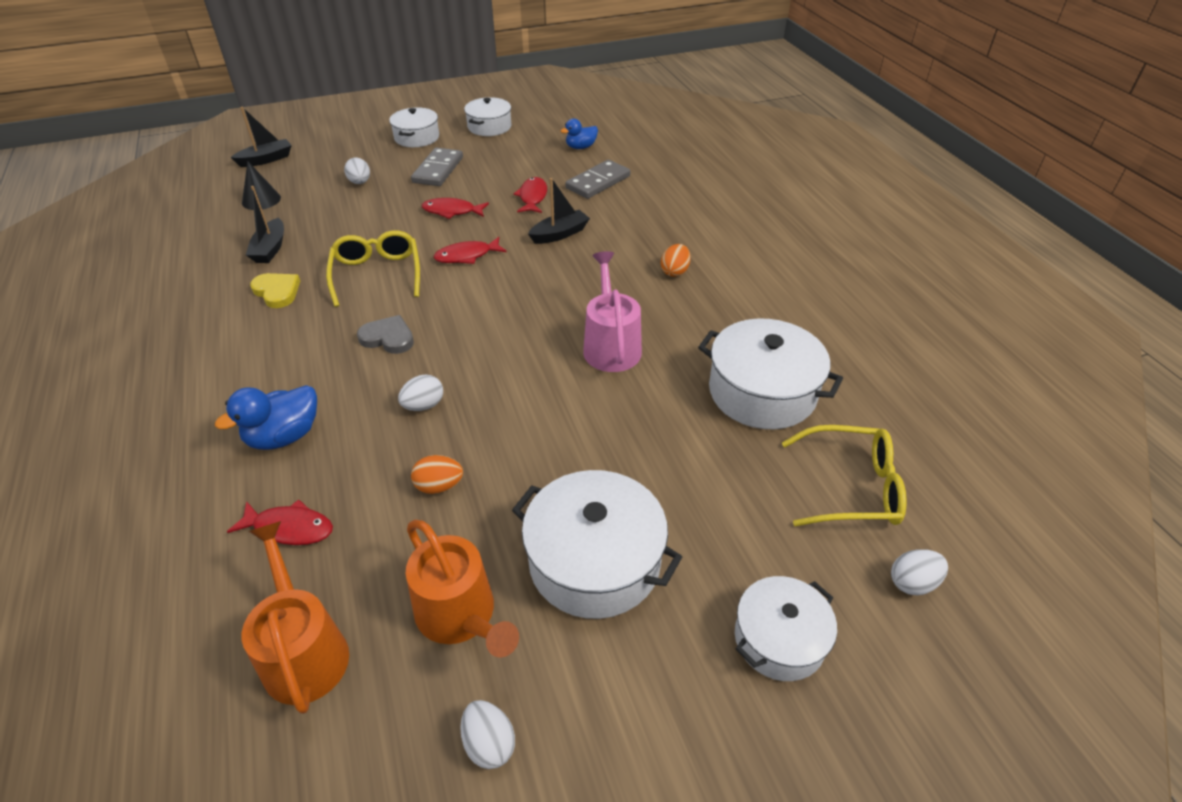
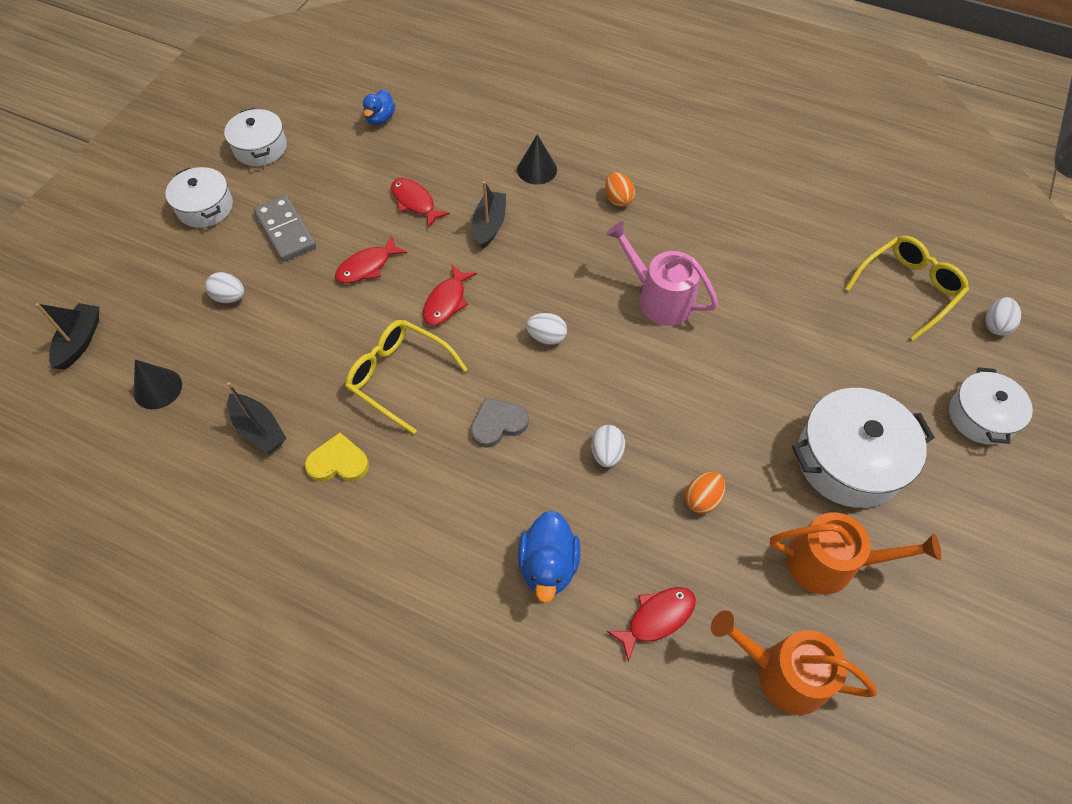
camera: 45 degrees left, 15 degrees up
(489, 743) = (937, 611): white egg -> white egg (546, 337)
(598, 182) = (447, 149): grey domino -> none
(641, 223) = (537, 169): none -> black cone
(762, 392) = (790, 259): white pot -> none

